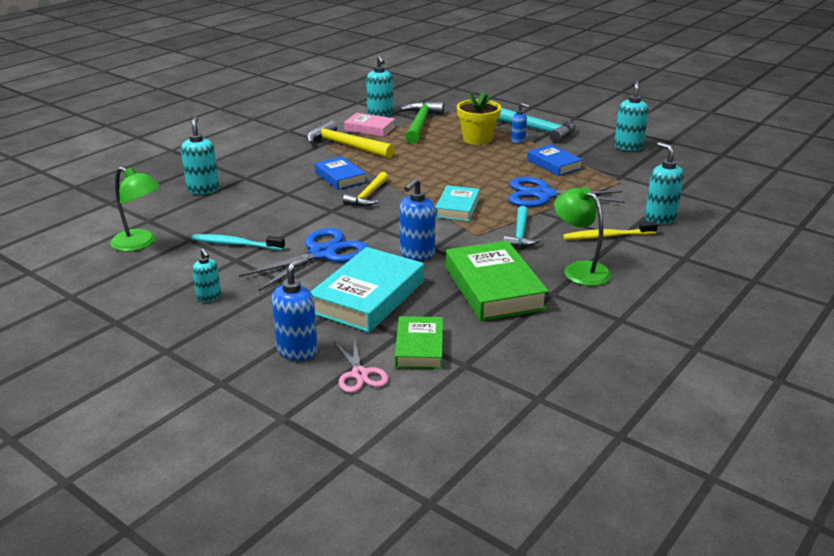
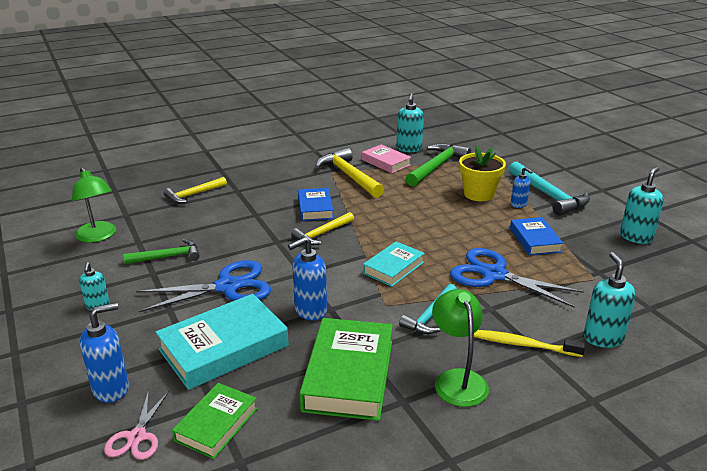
camera: 25 degrees right, 0 degrees up
(203, 189) = (193, 195): turquoise soap dispenser -> yellow hammer
(236, 244) = (168, 257): turquoise toothbrush -> green hammer

